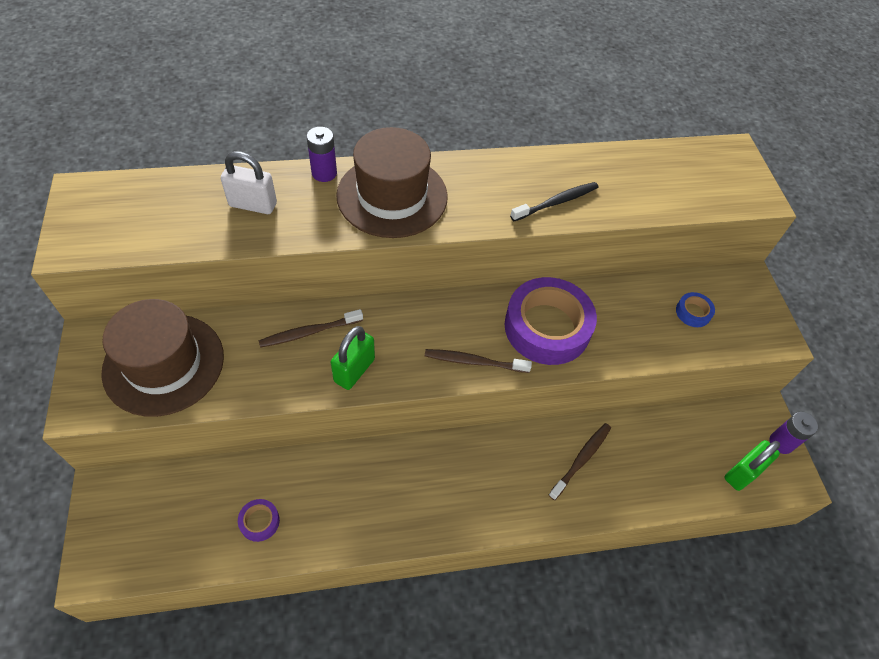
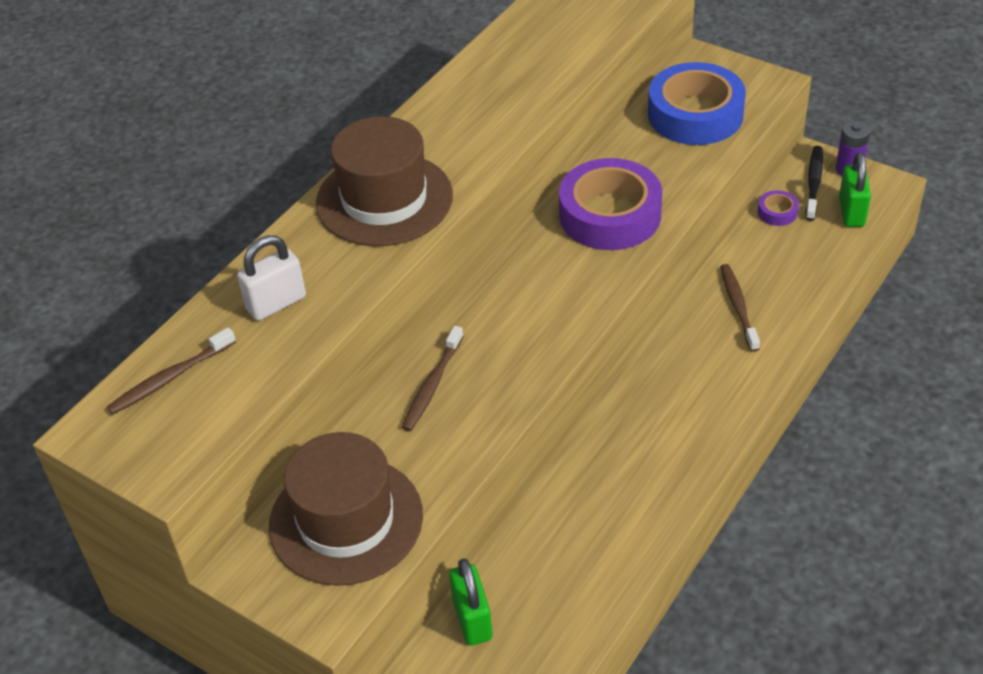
camera: 40 degrees left, 10 degrees down
(259, 521) = (569, 585): purple tape -> purple tape (777, 212)
(324, 173) = (297, 231): purple battery -> none
(354, 370) = (512, 375): green padlock -> green padlock (472, 619)
(474, 362) = (593, 285): brown toothbrush -> brown toothbrush (171, 378)
(556, 202) = (519, 99): black toothbrush -> black toothbrush (813, 183)
(693, 312) = (695, 114): blue tape -> blue tape, size x2.39

